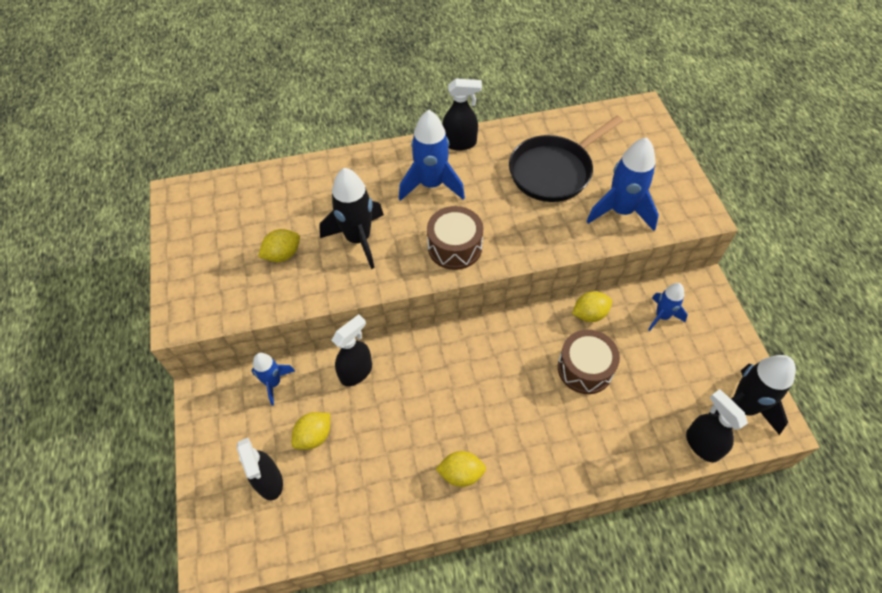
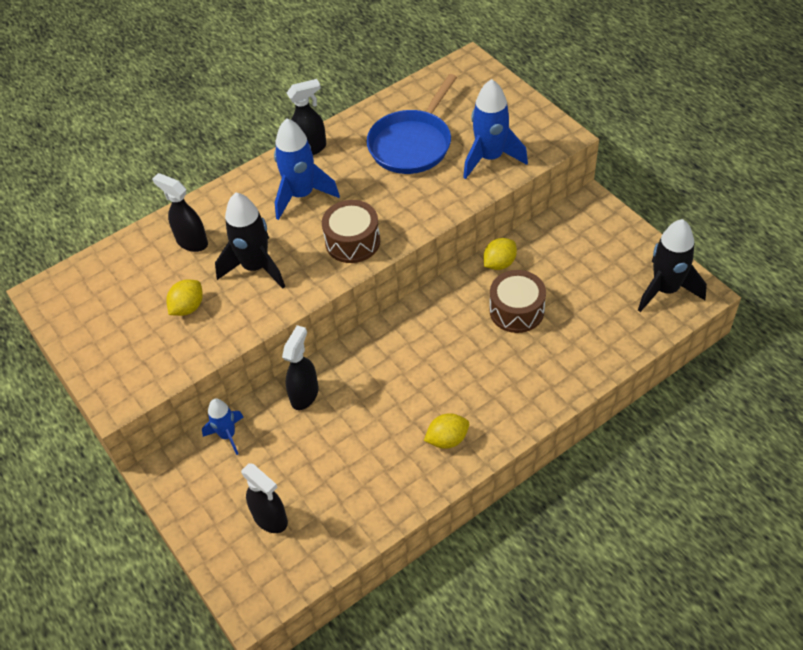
camera: 20 degrees left, 5 degrees down
(314, 436) = (293, 464): yellow lemon -> none
(553, 171) = (412, 144): black pan -> blue pan
(662, 316) = (565, 241): blue rocket -> none
(702, 444) = (645, 333): black spray bottle -> black spray bottle (191, 242)

